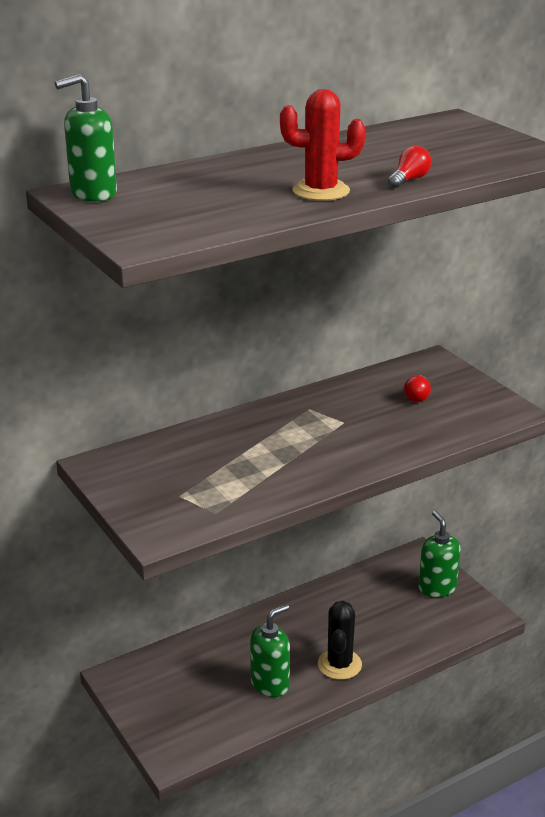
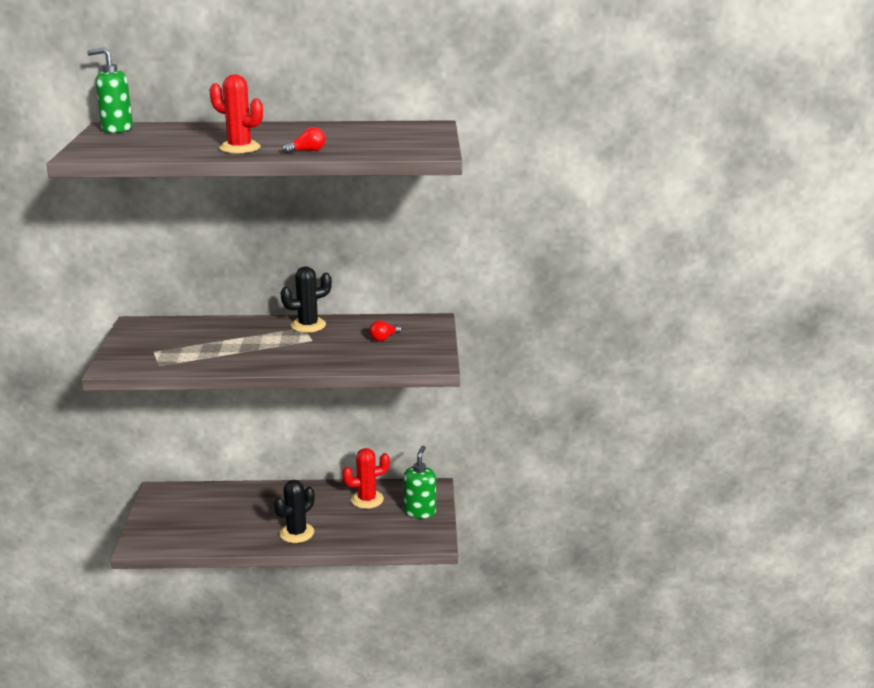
camera: 30 degrees right, 5 degrees down
(270, 684) = (240, 528): green soap dispenser -> none
(311, 404) = (308, 325): none -> black cactus
(368, 594) = (367, 499): none -> red cactus

